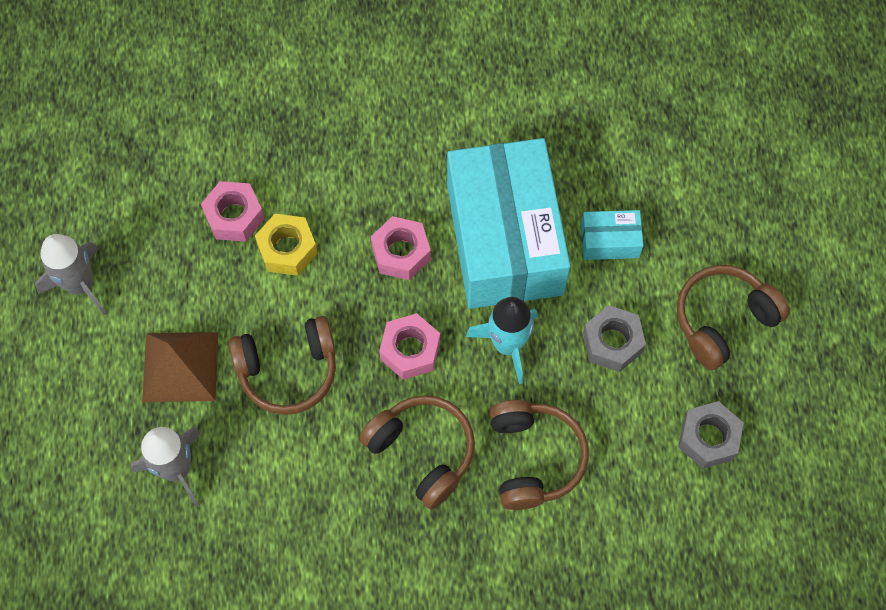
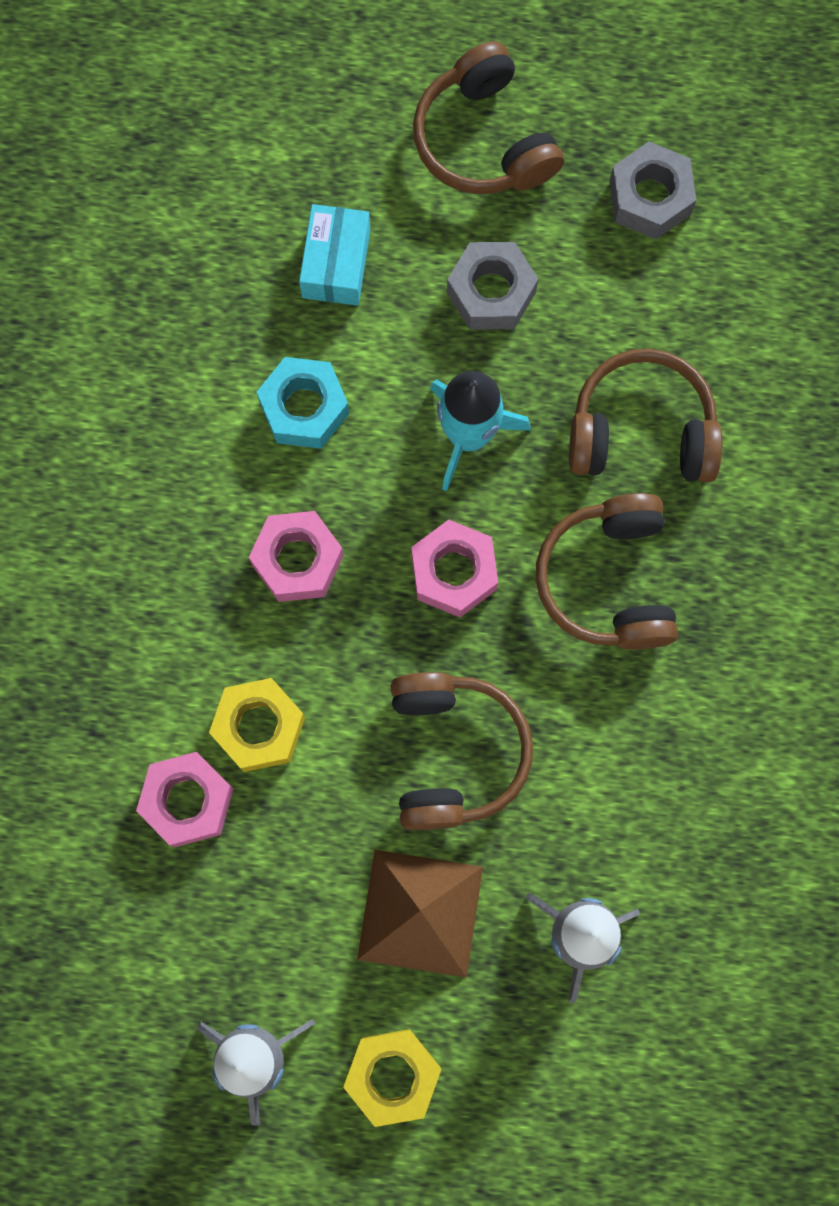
camera: 80 degrees left, 10 degrees up
(75, 367) = (392, 1076): none -> yellow nut
(422, 452) = (609, 580): brown headphones -> brown headphones turned 60 degrees counterclockwise
(504, 239) = (304, 408): turquoise box -> turquoise nut

